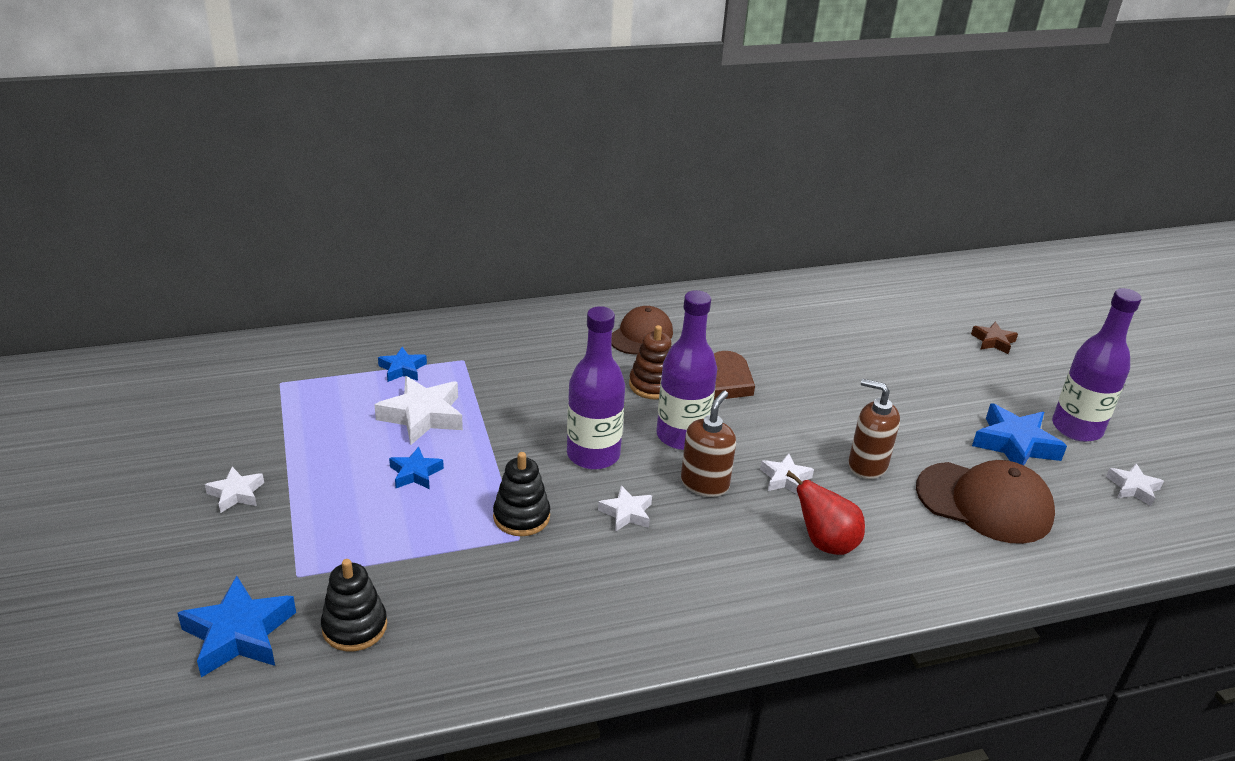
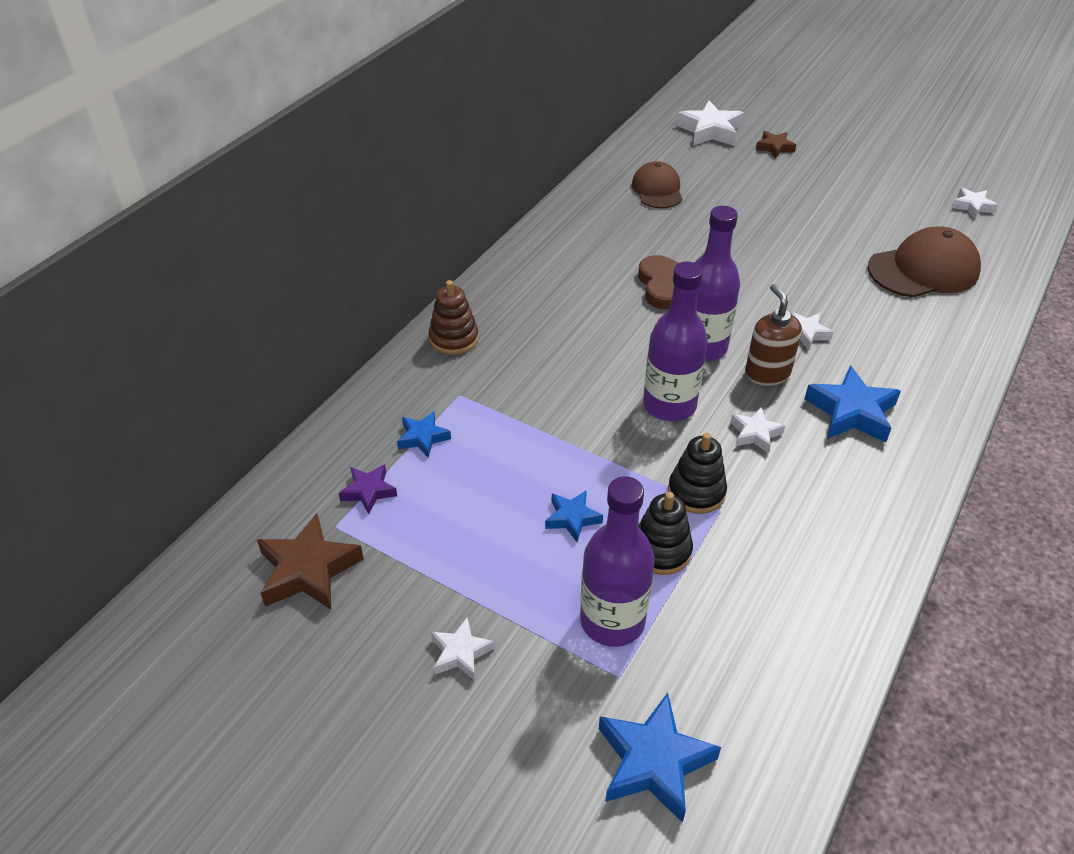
camera: 40 degrees left, 10 degrees up
(232, 394) = (308, 570): none -> brown star
(326, 377) = (369, 491): none -> purple star
(354, 627) = (721, 676): black stacking toy -> black stacking toy (661, 550)
(423, 416) = (503, 466): white star -> white star (710, 131)
(641, 335) = (558, 284): brown cap -> brown cap (657, 189)
(653, 385) = (626, 320): brown stacking toy -> brown stacking toy (454, 339)
(825, 543) = (889, 363): red pear -> none
(867, 465) = (833, 289): brown soap dispenser -> none
(1015, 444) = (883, 217): blue star -> blue star (851, 412)
(1076, 428) = (896, 183): purple bottle -> purple bottle (612, 621)

